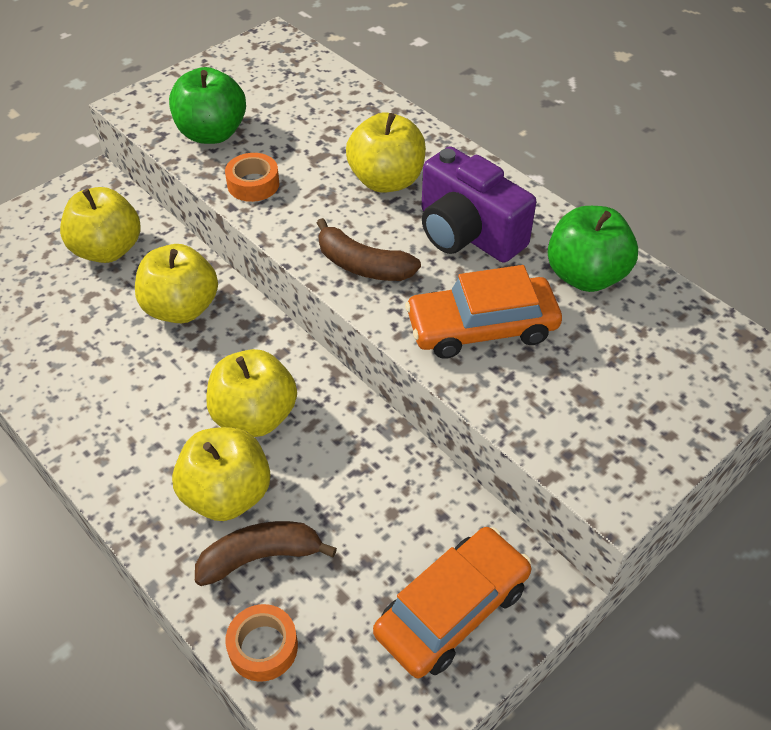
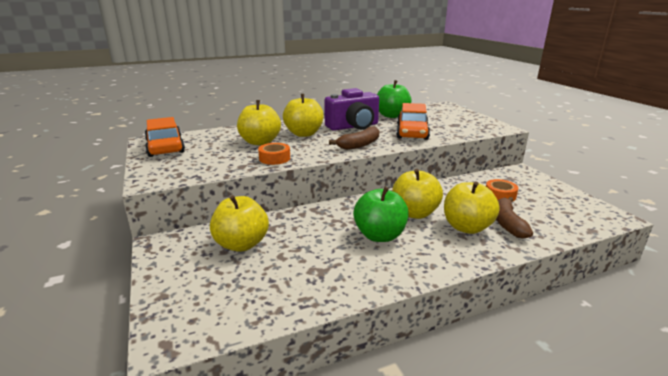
camera: 70 degrees left, 25 degrees down
(181, 308) = (319, 224): yellow apple -> yellow apple (260, 142)
(212, 133) = (215, 163): green apple -> green apple (379, 235)
(263, 647) = (561, 230): orange tape -> orange tape (500, 195)
(452, 610) = (533, 187): orange car -> orange car (165, 147)

